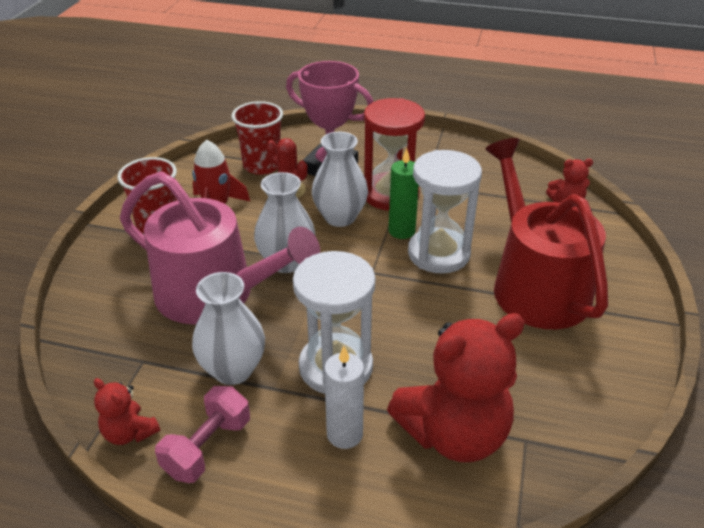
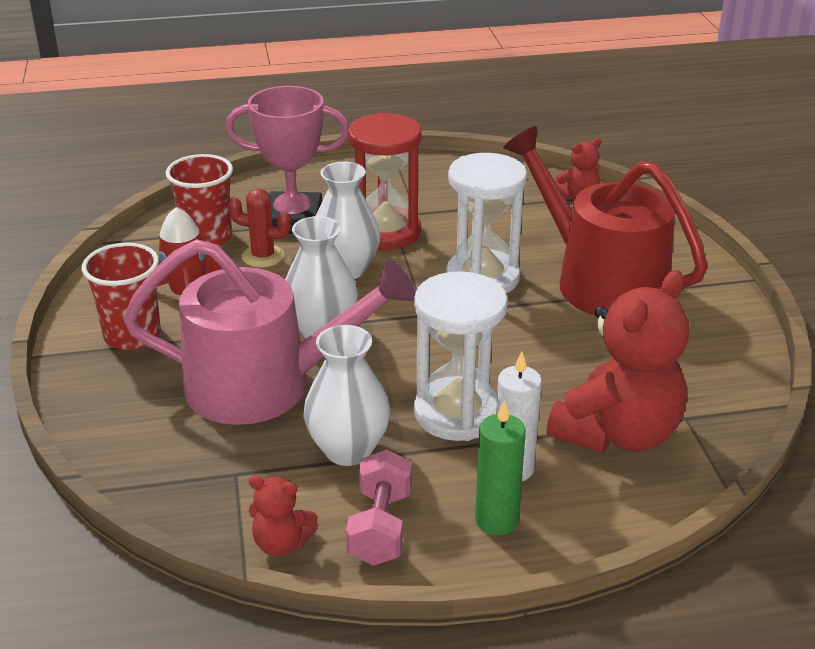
camera: 25 degrees left, 5 degrees down
(401, 231) = (426, 266): green candle -> green candle (496, 520)

